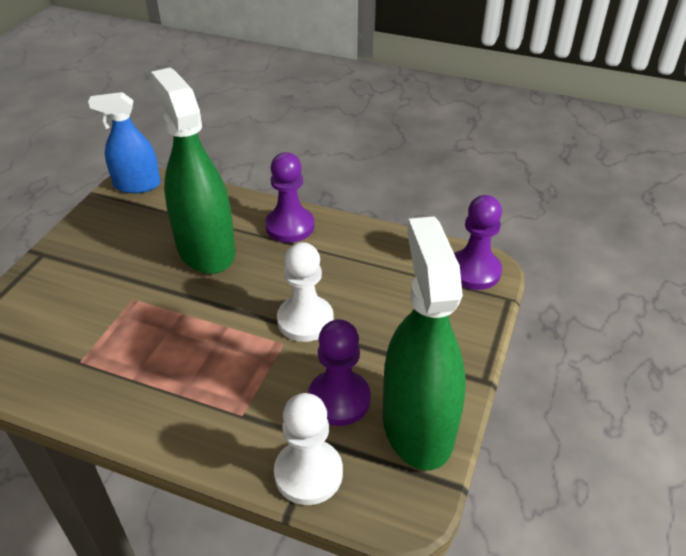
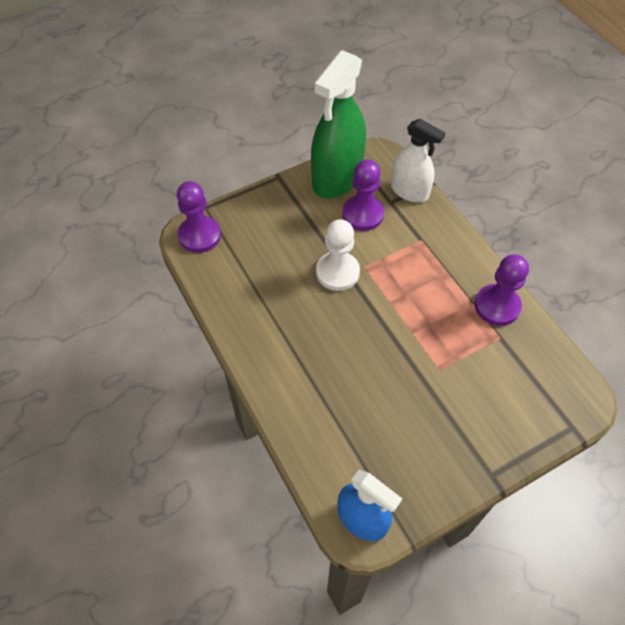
camera: 140 degrees left, 15 degrees up
(206, 250) = (356, 381): green spray bottle -> none
(290, 226) = (275, 361): purple pawn -> purple pawn (497, 306)
(308, 473) = (409, 191): white pawn -> white spray bottle

